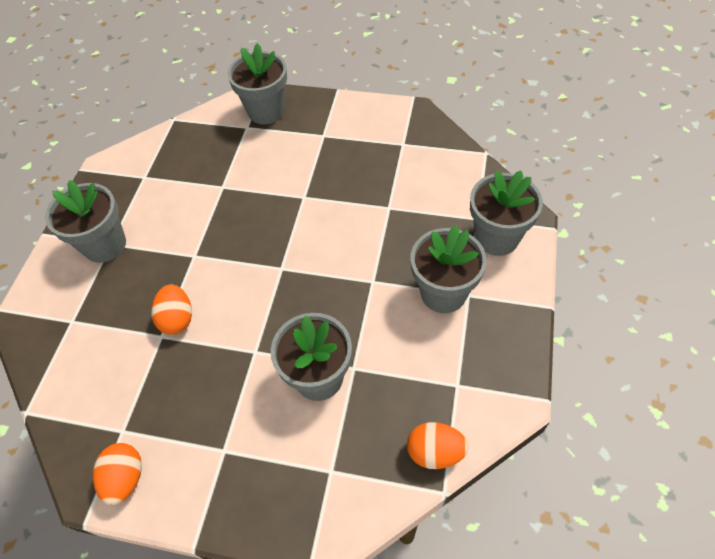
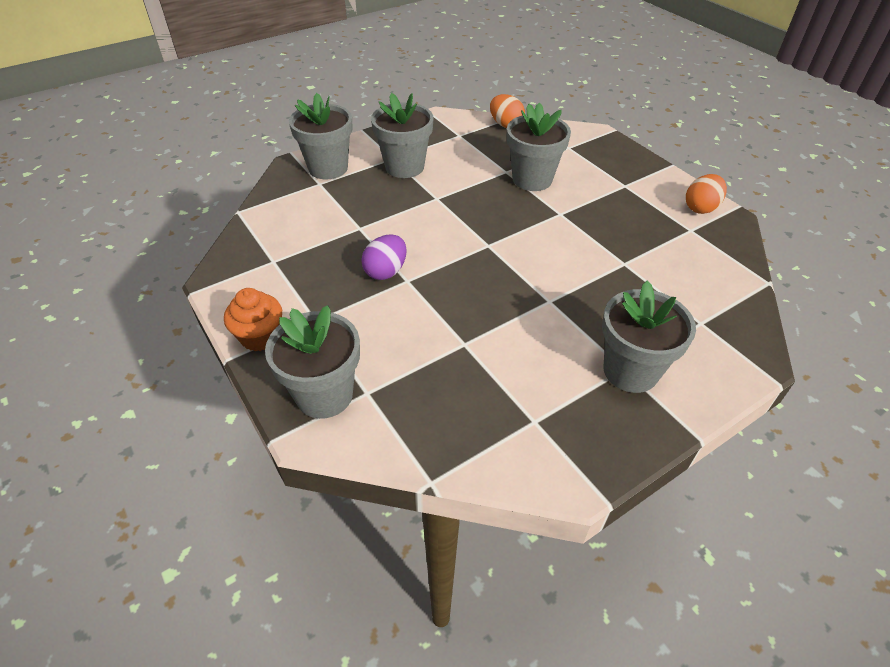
camera: 140 degrees left, 10 degrees down
(177, 319) = (602, 265): orange egg -> none
(325, 191) = (386, 271): none -> purple egg
(338, 107) = (260, 337): none -> orange cupcake

